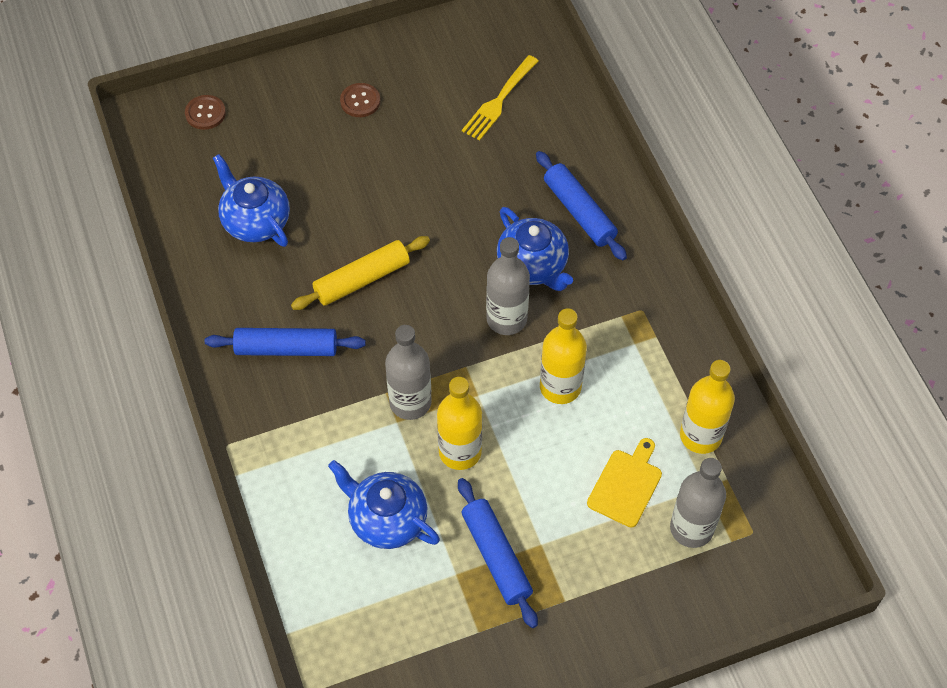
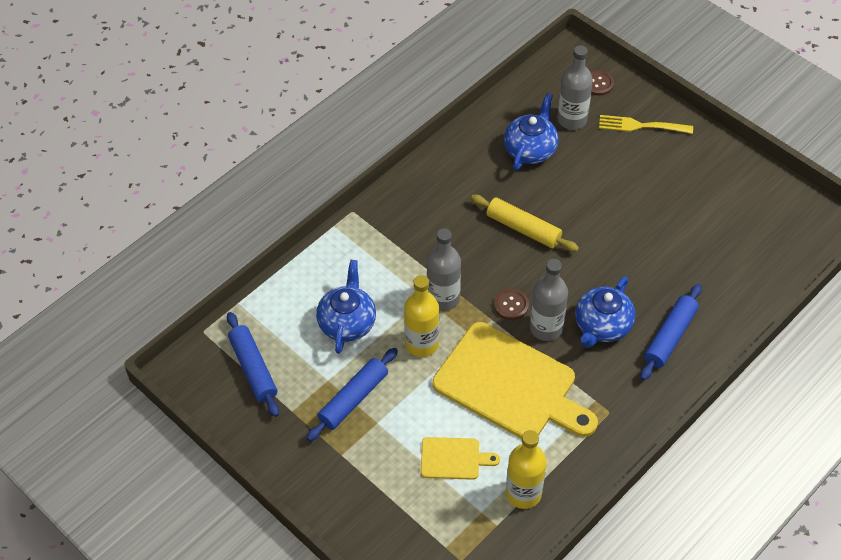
camera: 65 degrees right, 5 degrees down
(286, 348) = (442, 211): blue rolling pin -> blue rolling pin (253, 369)
(360, 101) = (671, 163): brown button -> brown button (511, 305)
(499, 101) = (734, 245): yellow fork -> yellow fork (641, 126)
(560, 387) = (510, 384): yellow bottle -> yellow cutting board
(691, 528) = (442, 516): grey bottle -> grey bottle (572, 119)

